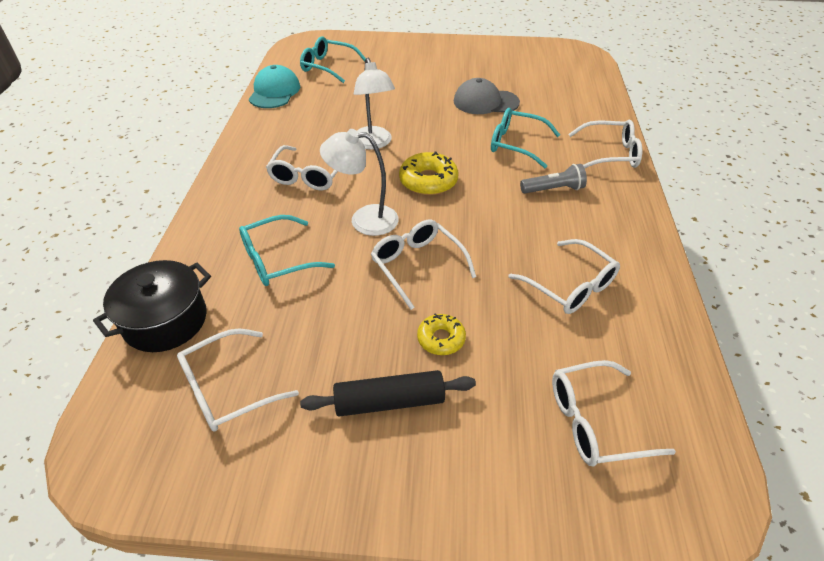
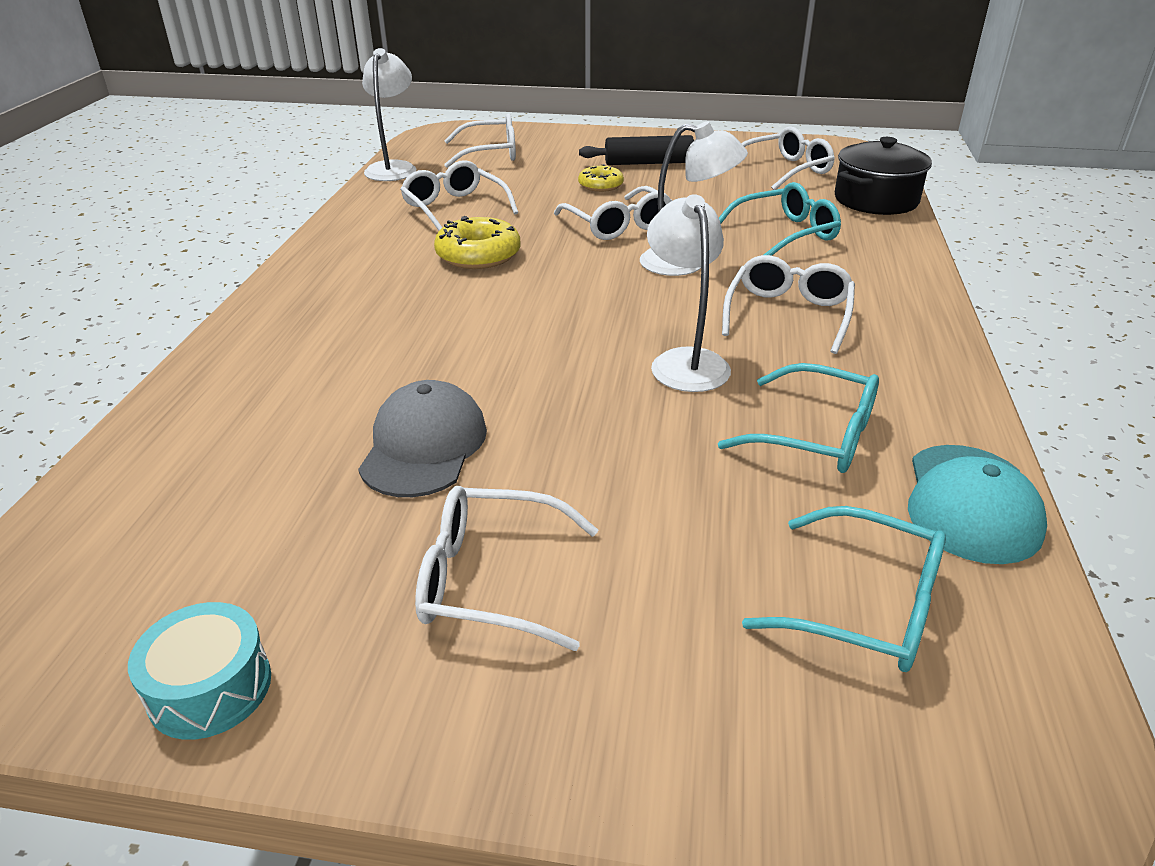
camera: 175 degrees left, 10 degrees down
(428, 181) = (590, 301): yellow donut -> yellow donut (478, 255)
(485, 102) = (424, 446): grey cap -> grey cap turned 90 degrees counterclockwise
(509, 47) = (210, 688): none -> turquoise drum
(516, 144) = (415, 349): turquoise glasses -> turquoise glasses (815, 435)
(553, 189) = (403, 285): grey flashlight -> none
(610, 154) = (263, 328): white glasses -> white glasses (491, 580)
(688, 371) = (393, 168): none -> white lamp

